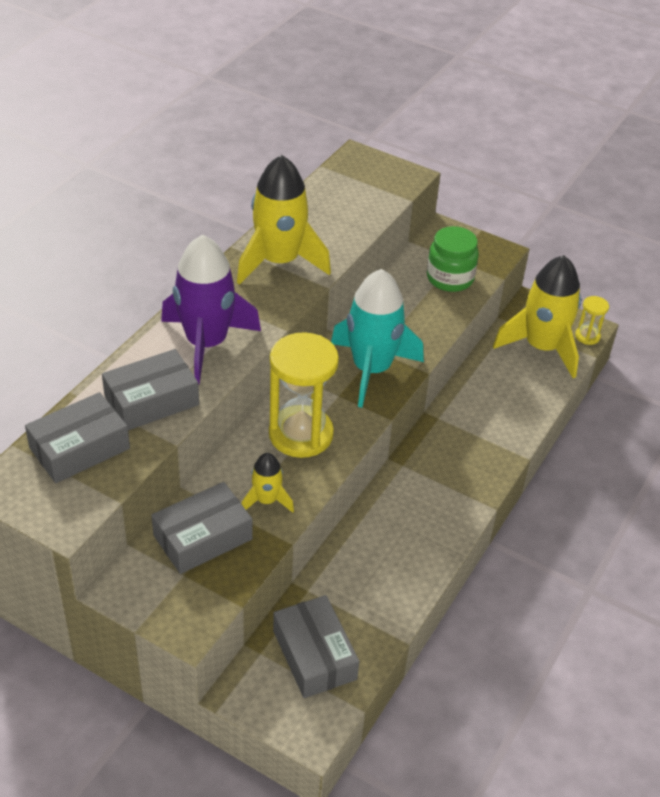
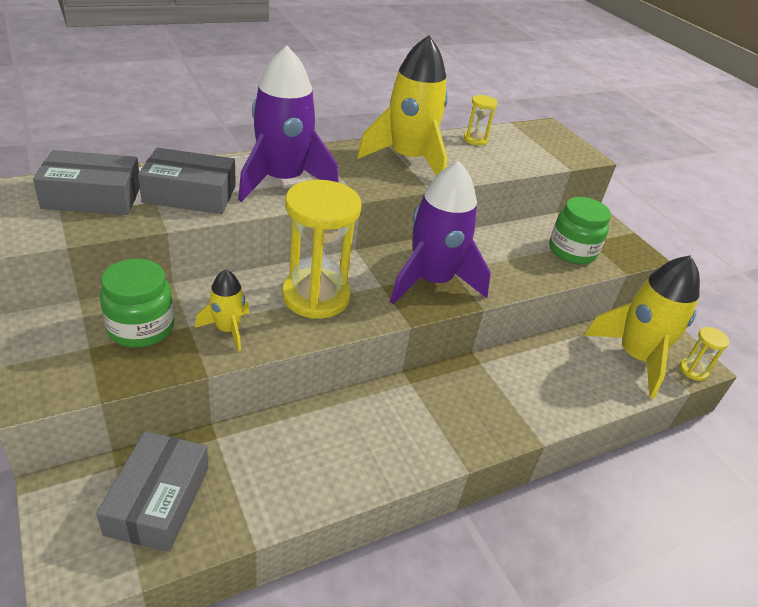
camera: 30 degrees right, 5 degrees down
(203, 537) = (141, 328): grey box -> green jar
(311, 206) = (475, 140): none -> yellow hourglass
(371, 369) = (431, 281): turquoise rocket -> purple rocket

